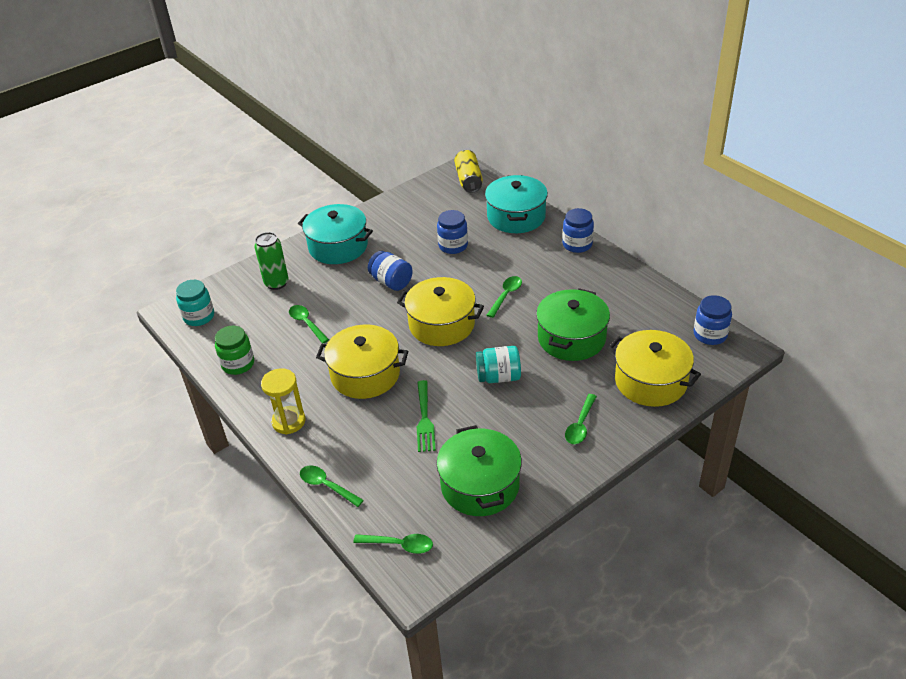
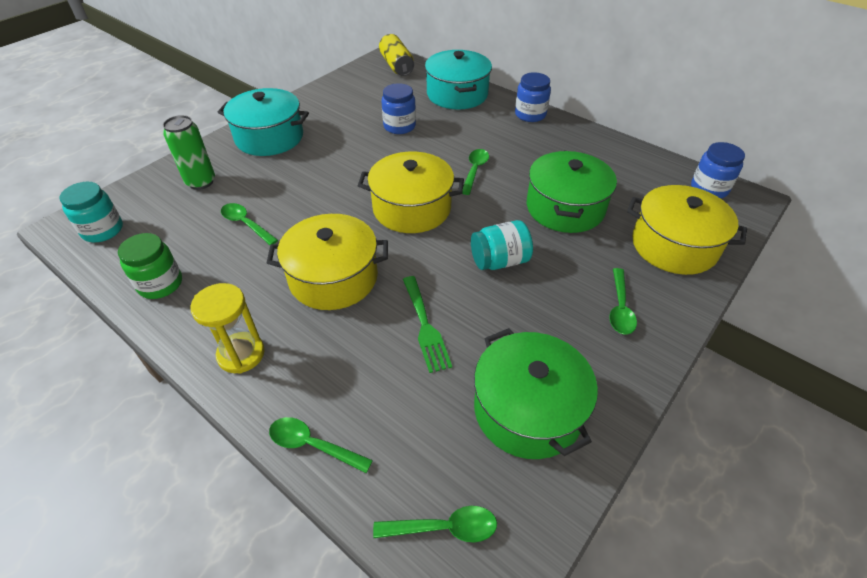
camera: 15 degrees left, 5 degrees up
(391, 282) = (340, 168): blue jar -> none

